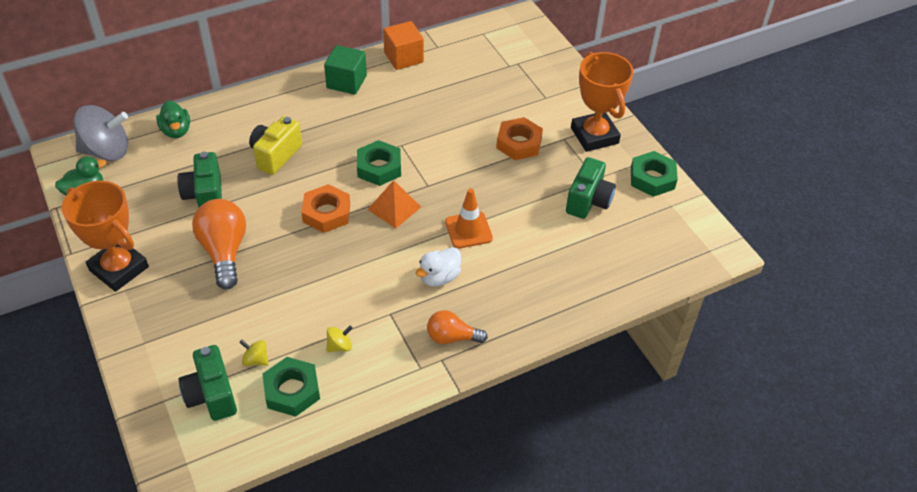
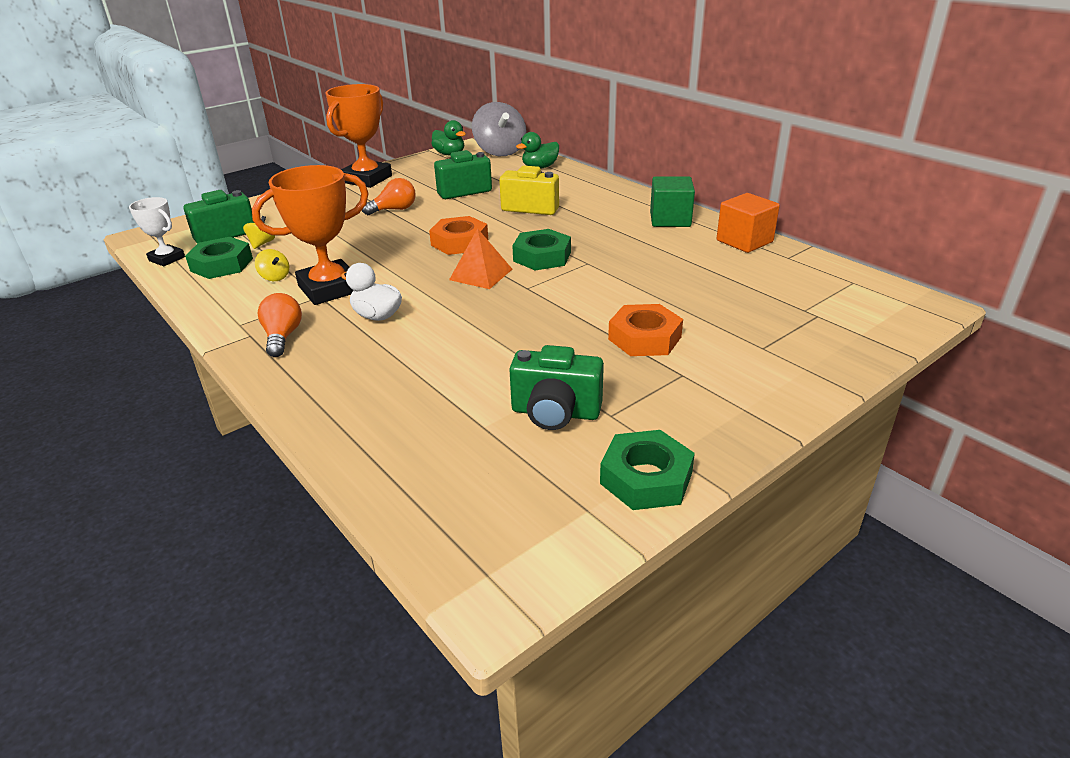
camera: 80 degrees right, 15 degrees down
(224, 251) = (394, 210): orange light bulb -> orange light bulb, size x0.61
(254, 441) = (167, 259): none -> white trophy
(468, 230) = (460, 323): orange traffic cone -> none
(594, 135) = (711, 402): orange trophy -> orange trophy (329, 289)

